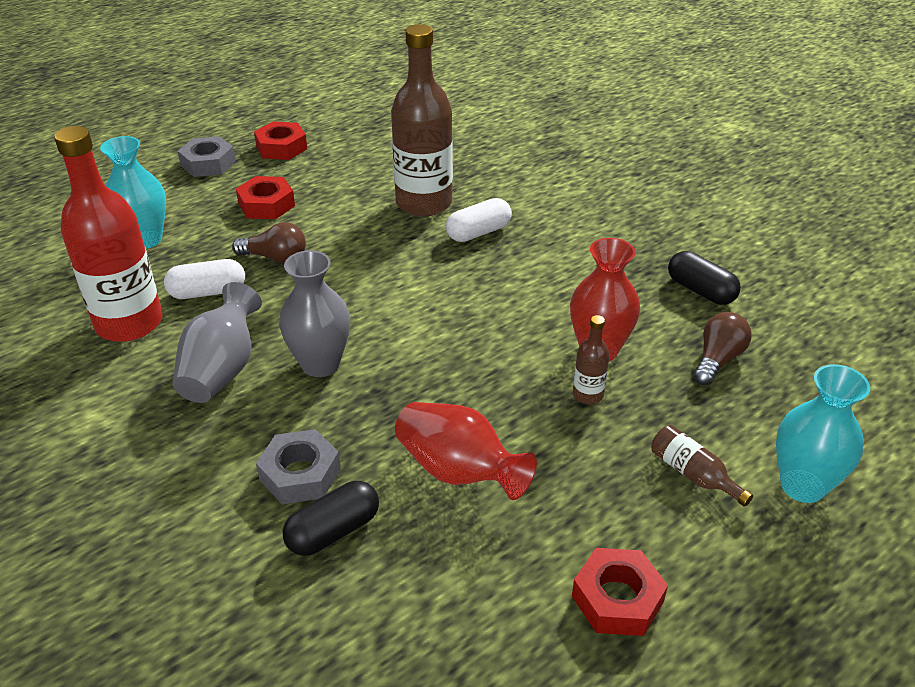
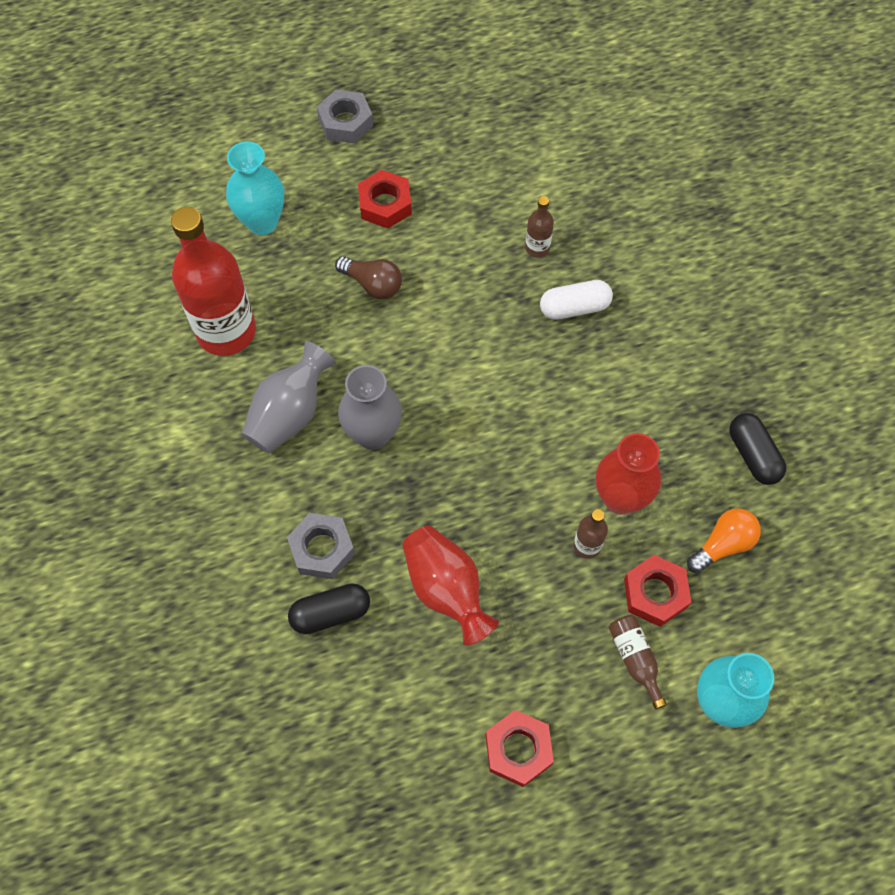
camera: 20 degrees right, 25 degrees up
(207, 292) = (301, 312): white capsule -> none
(281, 147) = (424, 116): red nut -> red nut (655, 593)
(424, 203) = (537, 248): brown bottle -> brown bottle, size x0.43
(717, 360) = (722, 545): brown light bulb -> orange light bulb

